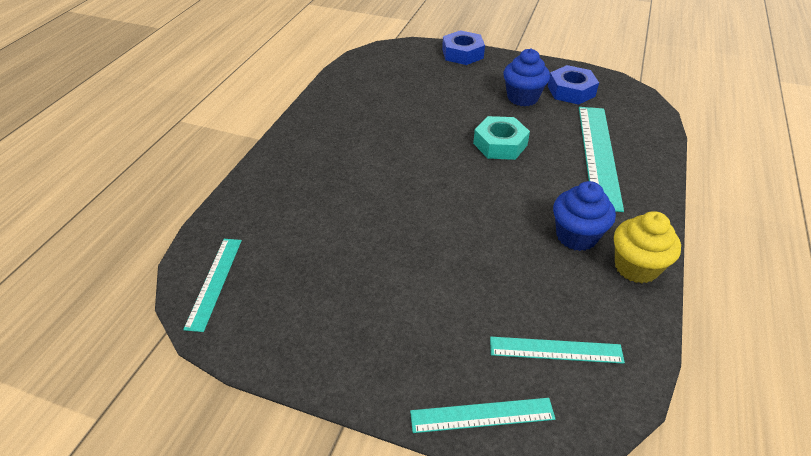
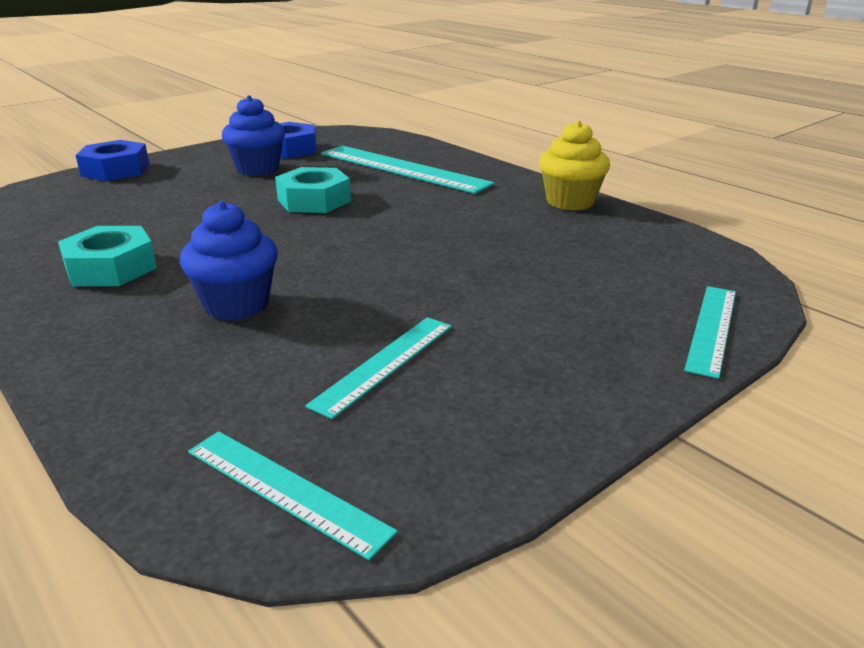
camera: 60 degrees left, 15 degrees down
(352, 124) = (111, 268): none -> turquoise nut
(556, 350) = (646, 266): turquoise ruler -> turquoise ruler (385, 363)
(576, 236) = (503, 211): blue cupcake -> blue cupcake (236, 305)

